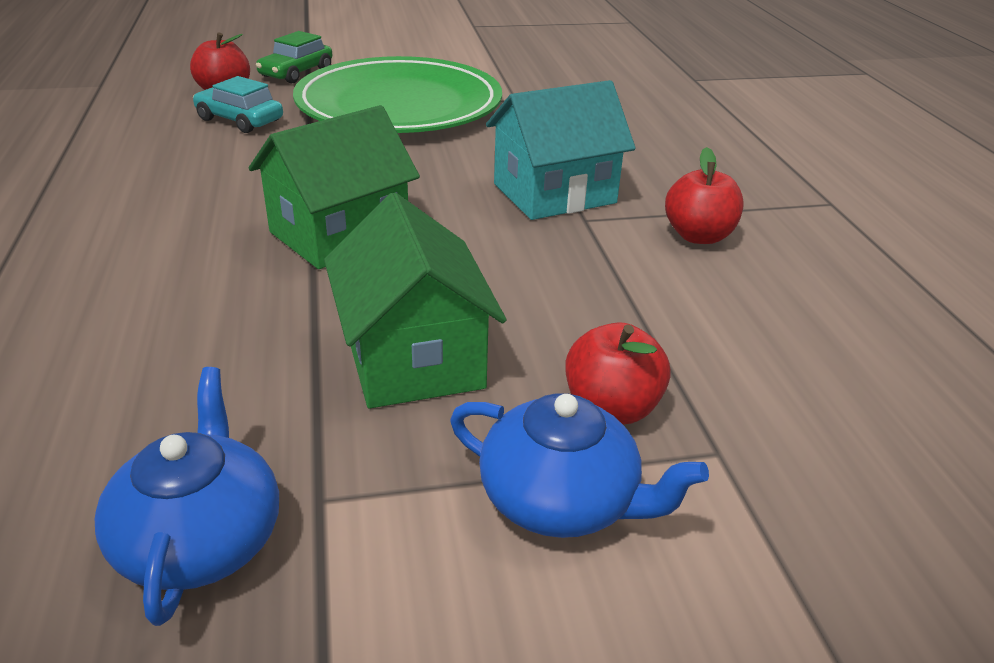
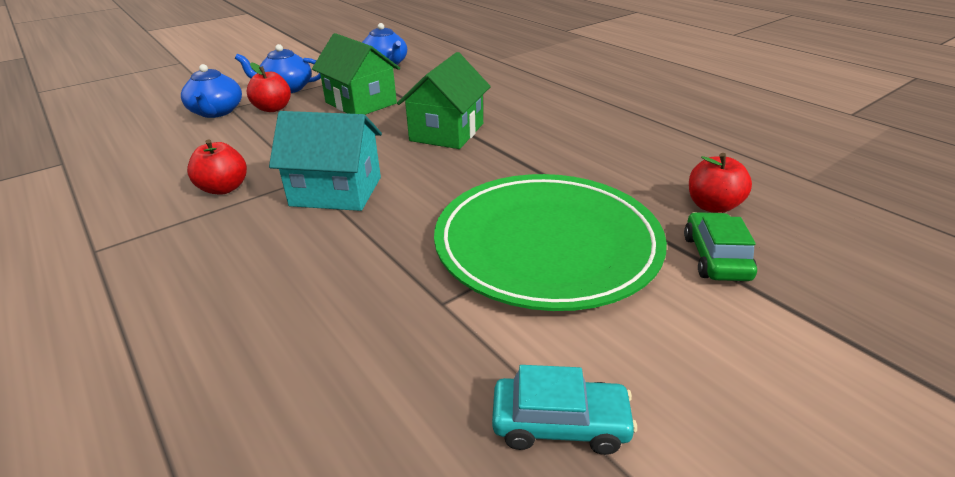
camera: 155 degrees right, 0 degrees up
(239, 120) = (637, 182): turquoise car -> turquoise car (560, 424)
(554, 193) = (336, 191): turquoise house -> turquoise house turned 60 degrees clockwise
(751, 445) = (216, 112): none -> blue teapot

